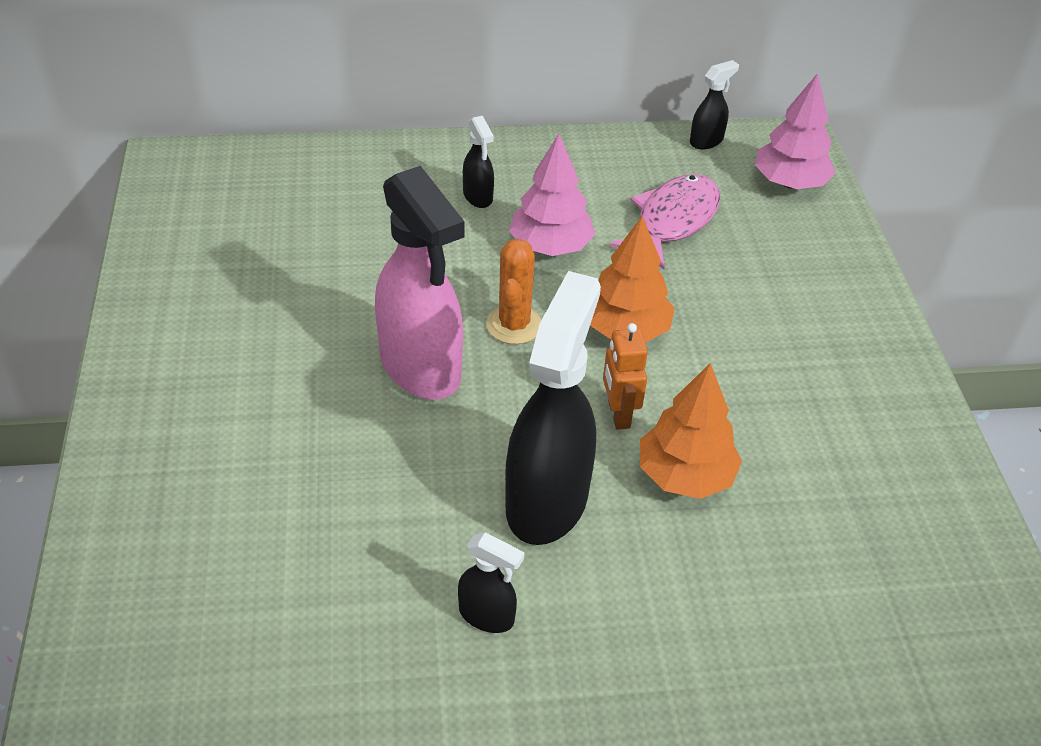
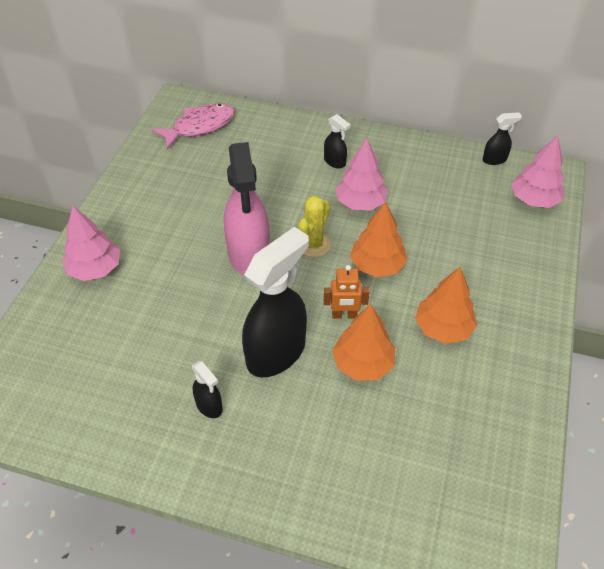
camera: 25 degrees right, 5 degrees up
(168, 461) = (95, 269): none -> pink tree
(478, 197) = (335, 162): black spray bottle -> black spray bottle turned 45 degrees counterclockwise
(514, 325) = (313, 245): orange cactus -> yellow cactus
(618, 414) = (344, 315): orange robot -> orange robot turned 105 degrees counterclockwise
(672, 221) = (443, 206): pink fish -> pink fish (200, 126)
(768, 390) = (443, 328): none -> orange tree

